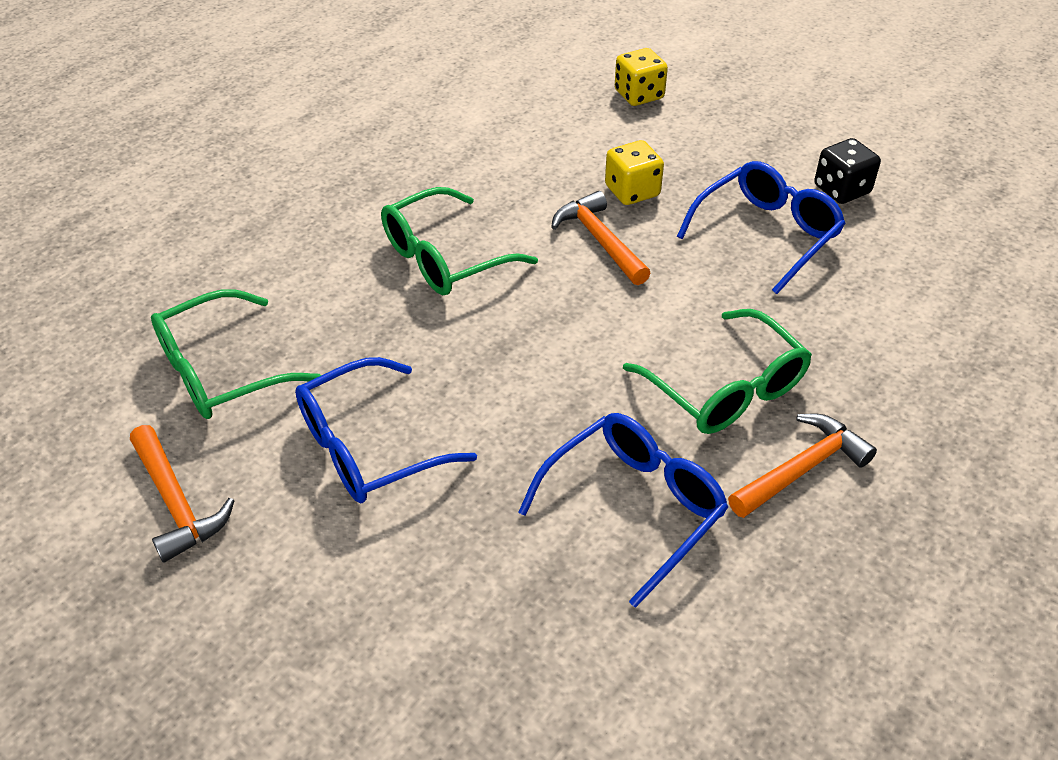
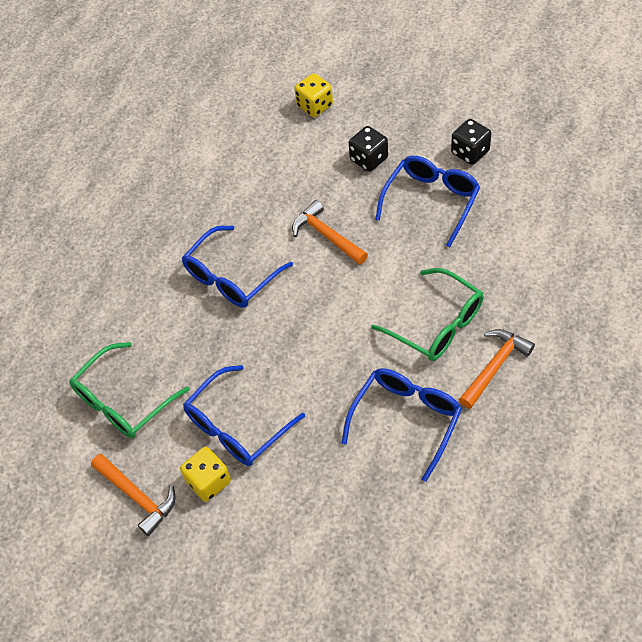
camera: 10 degrees left, 10 degrees up
(445, 257) = (232, 277): green glasses -> blue glasses
(632, 191) = (335, 190): yellow dice -> yellow dice (208, 481)
(692, 167) = (369, 159): none -> black dice

